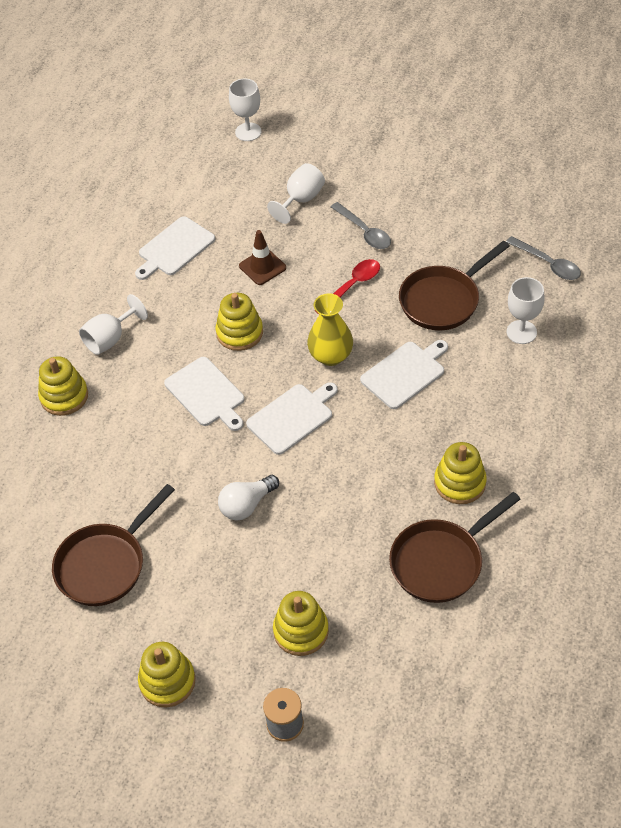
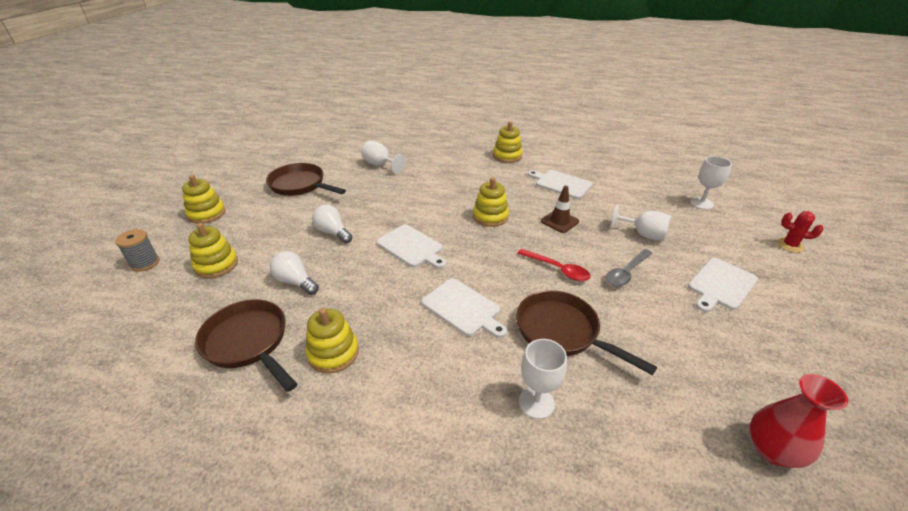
camera: 80 degrees right, 15 degrees down
(64, 396) = (426, 160): yellow stacking toy -> yellow stacking toy (507, 156)
(110, 339) = (474, 169): white goblet -> white goblet (380, 165)
(206, 394) = (431, 208): white cutting board -> white cutting board (721, 285)
(331, 356) = (476, 262): yellow vase -> none
(337, 95) = (789, 245): none -> red cactus
(345, 533) = (295, 282): none -> white light bulb
(548, 264) = (656, 430): grey spoon -> none
(564, 206) = (772, 450): none -> red vase

